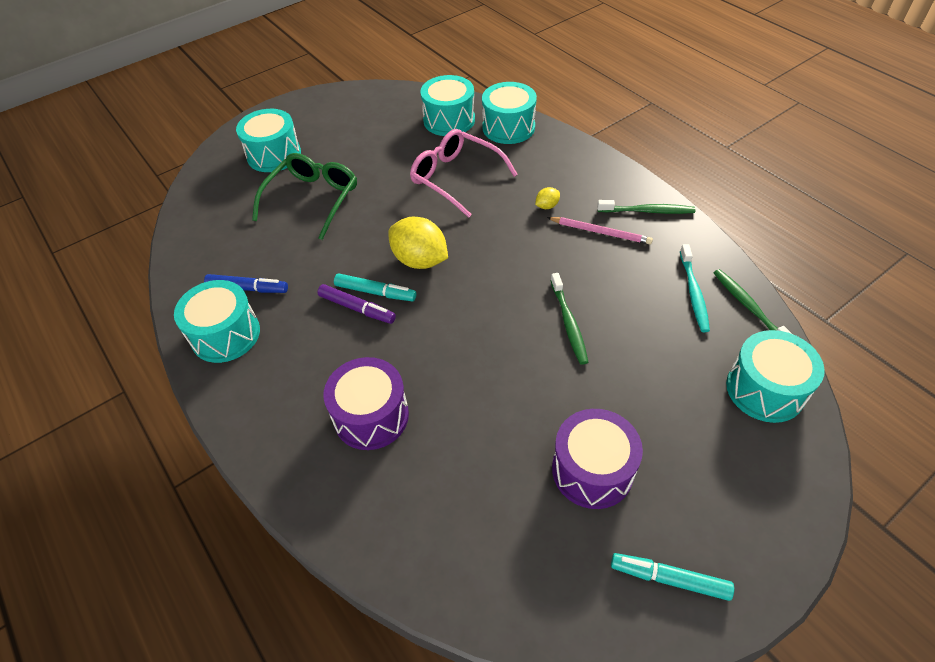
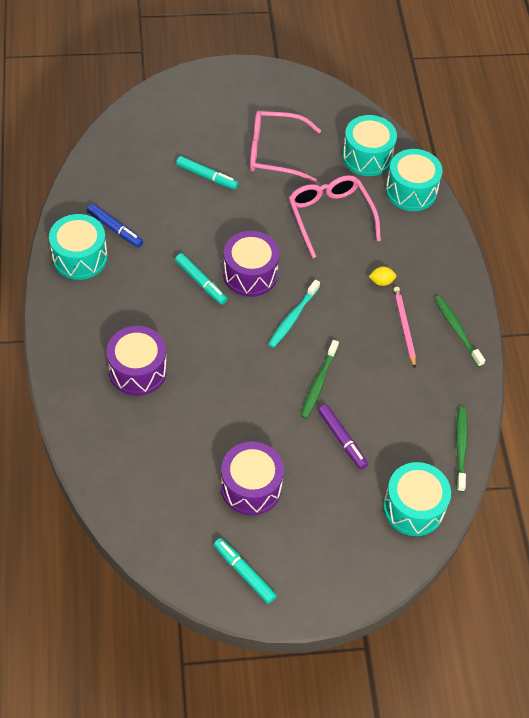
camera: 25 degrees right, 5 degrees up
(274, 155) = (204, 117): turquoise drum -> none
(312, 199) = (207, 176): green glasses -> turquoise marker
(357, 308) = (180, 287): purple marker -> purple marker (342, 439)
(364, 153) = (275, 153): none -> pink glasses
(420, 260) = (250, 274): yellow lemon -> purple drum
(600, 232) = (404, 327): pink pencil -> pink pencil turned 150 degrees counterclockwise
(647, 211) = (457, 330): green toothbrush -> green toothbrush turned 150 degrees counterclockwise
(693, 293) = (430, 414): turquoise toothbrush -> turquoise toothbrush (293, 318)

